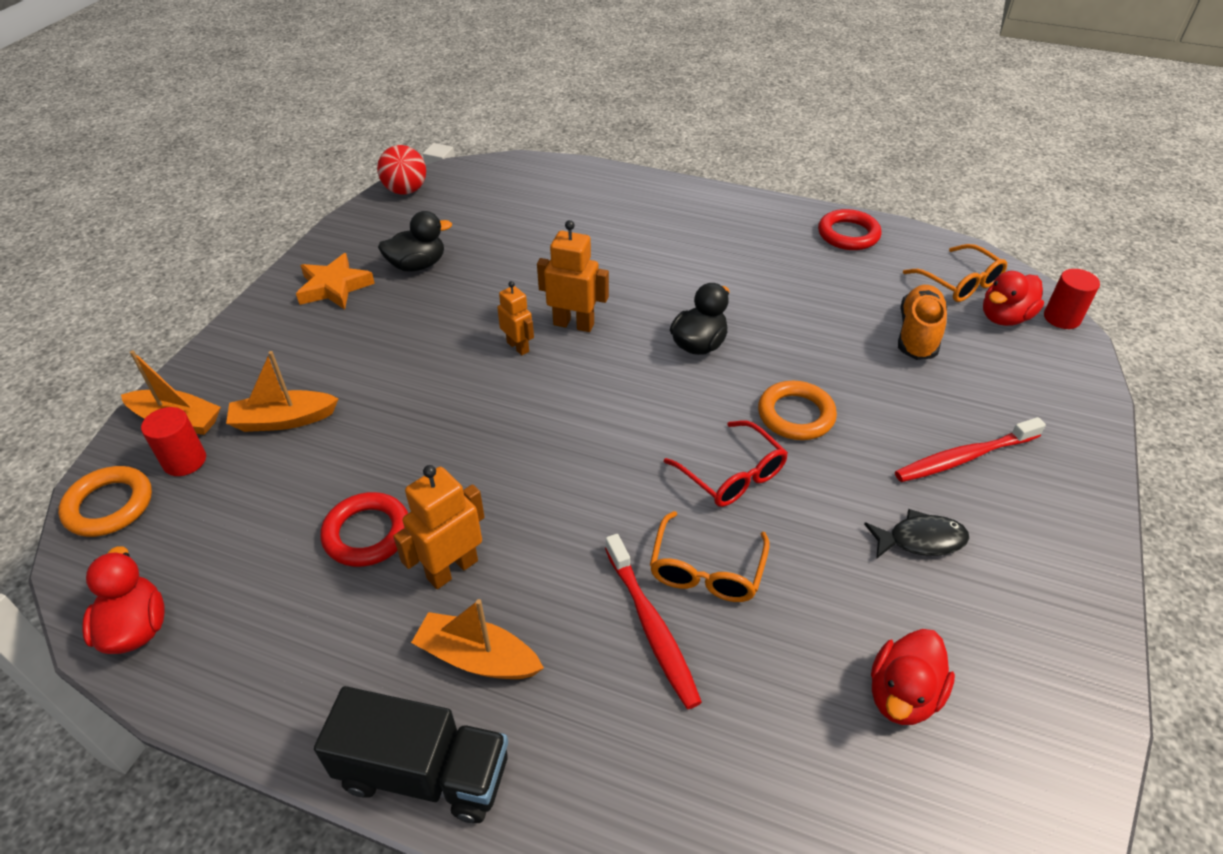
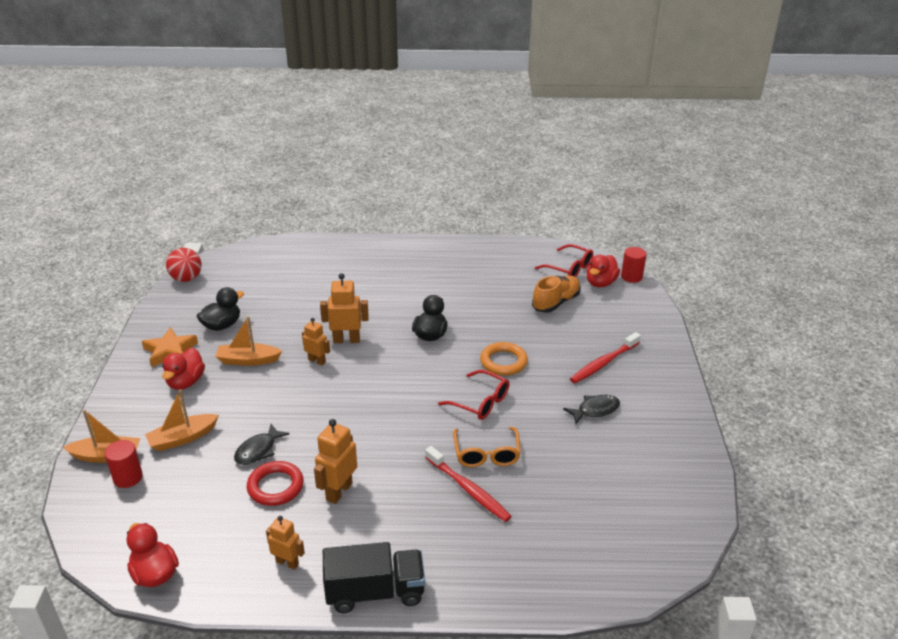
camera: 20 degrees left, 10 degrees down
(109, 505) = (91, 515): orange ring -> none
(321, 671) = (287, 562): none -> orange robot
(372, 467) = (258, 450): none -> black fish
(478, 658) = (377, 531): orange boat -> orange boat (248, 360)
(848, 234) = (494, 252): red ring -> none
(902, 695) = (611, 485): red duck -> red duck (186, 382)
(917, 334) = (556, 302): orange shoe -> orange shoe turned 45 degrees clockwise
(958, 282) = (568, 268): orange glasses -> red glasses

